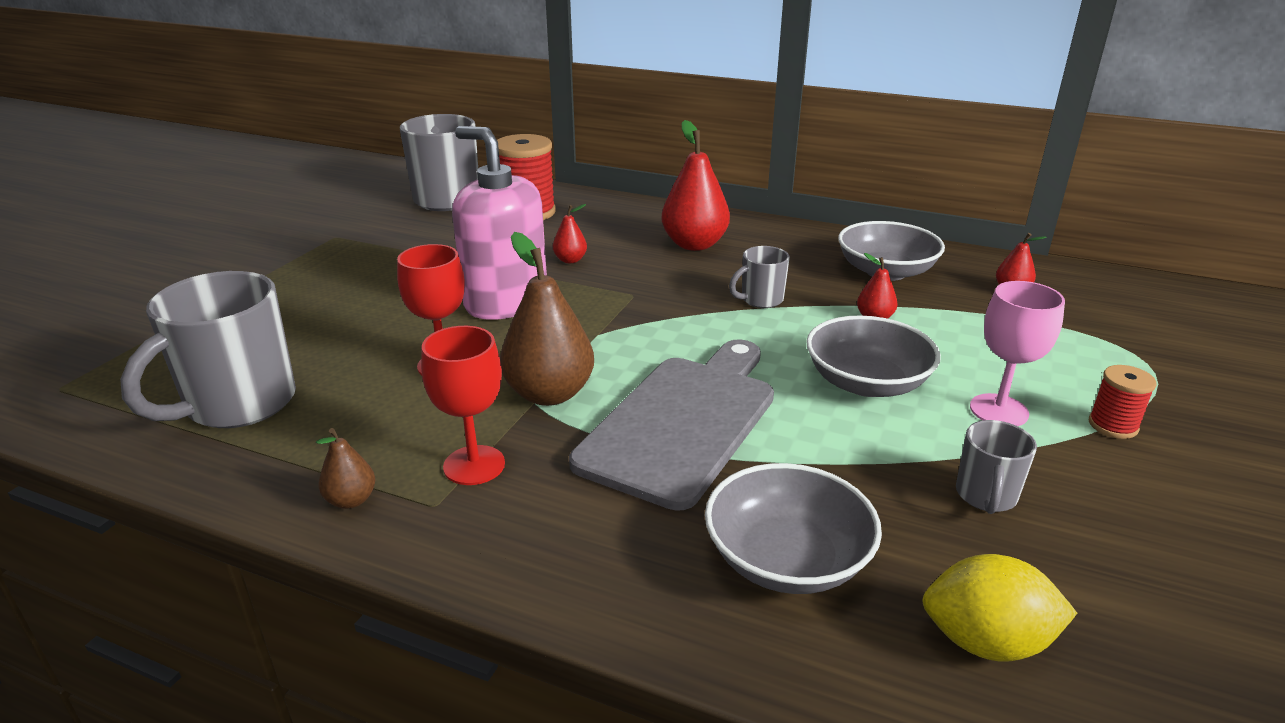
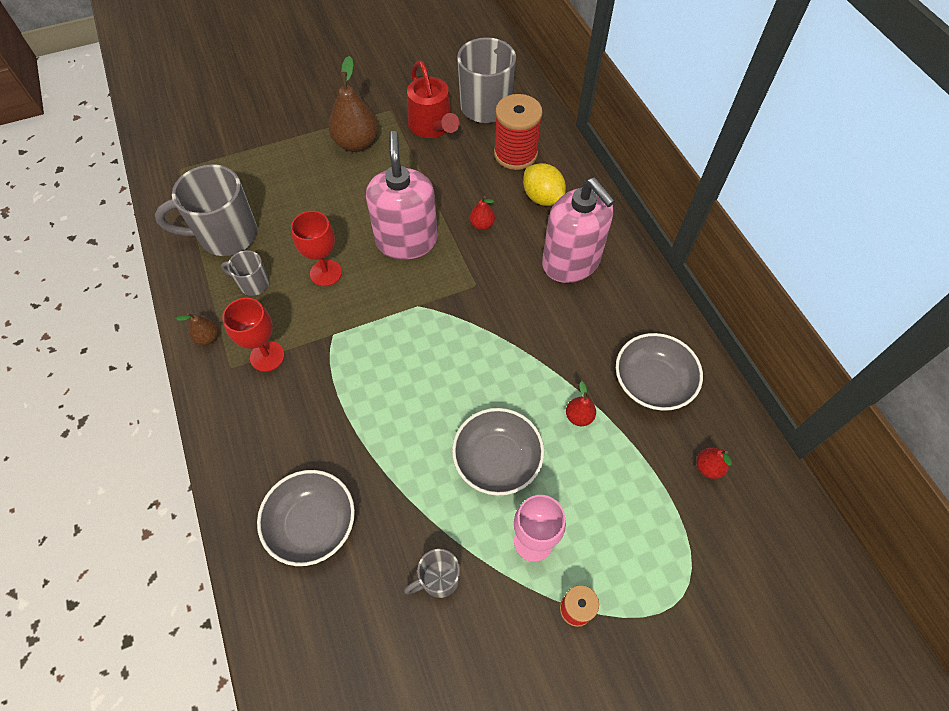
camera: 45 degrees right, 30 degrees up
(406, 228) = (432, 126): none -> red watering can
(549, 394) = (345, 334): brown pear -> brown pear (356, 143)
(683, 422) = (376, 406): grey cutting board -> none
(694, 244) = (571, 262): red pear -> pink soap dispenser
(760, 300) = (537, 346): grey mug -> grey mug (253, 284)
(986, 642) = (325, 636): yellow lemon -> yellow lemon (542, 198)

